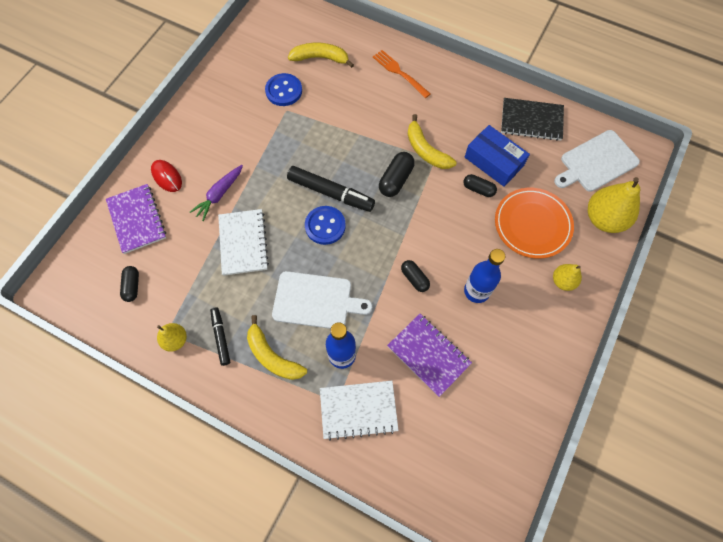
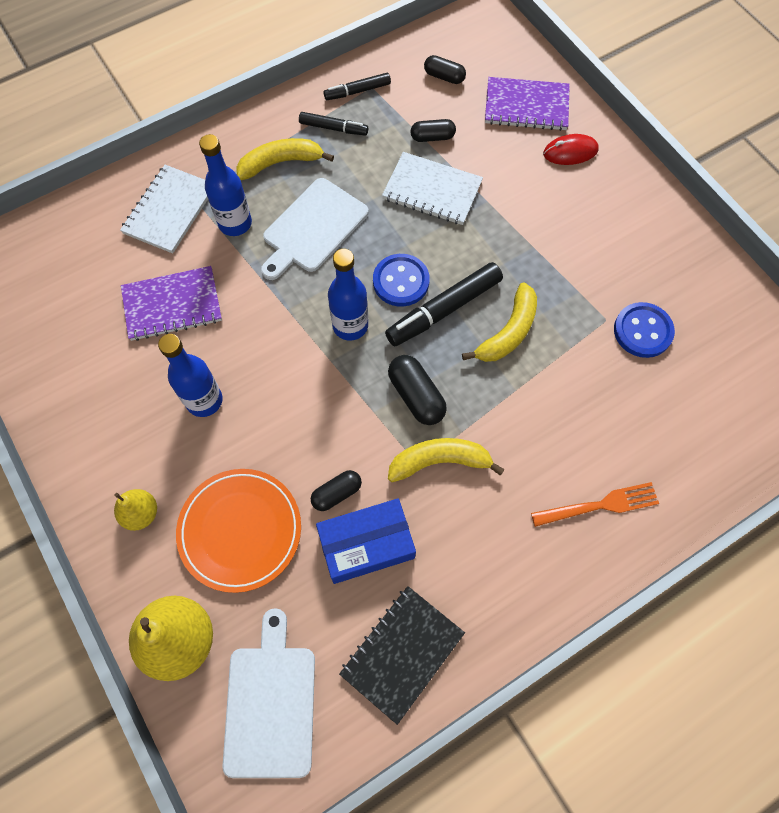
camera: 120 degrees right, 0 degrees up
(175, 340) = (358, 91): yellow pear -> black marker
(219, 195) = (513, 193): purple carrot -> none
(320, 58) = (683, 407): yellow banana -> yellow banana (508, 332)
(374, 238) = (350, 326): none -> blue bottle
(414, 278) = (268, 341): black capsule -> black capsule (432, 137)

